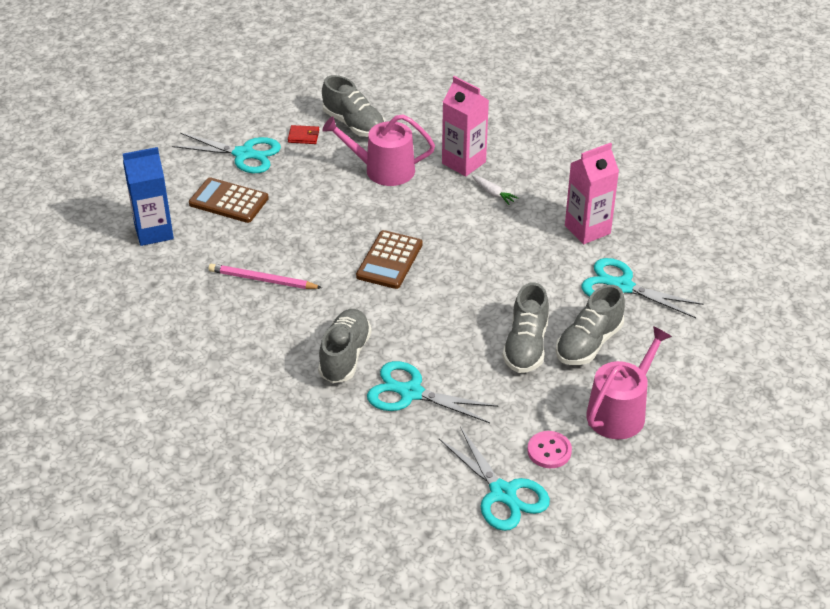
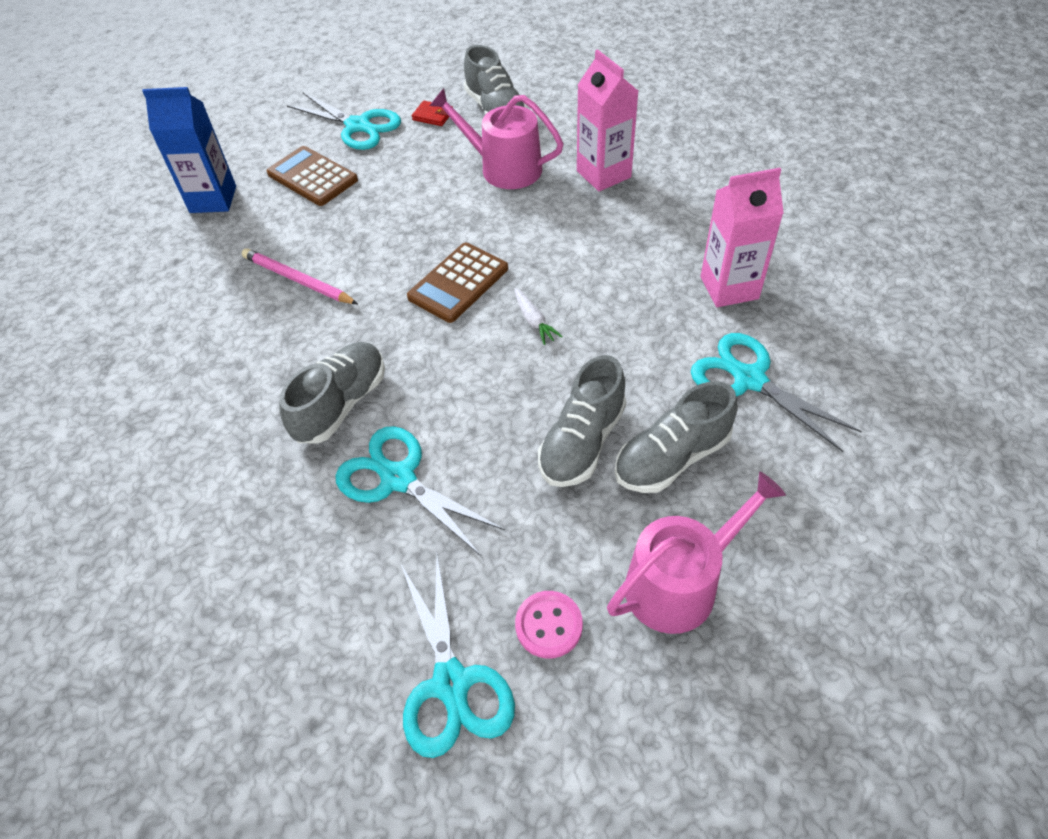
camera: 20 degrees right, 10 degrees up
(493, 193) = (624, 218): white carrot -> white carrot (534, 321)

